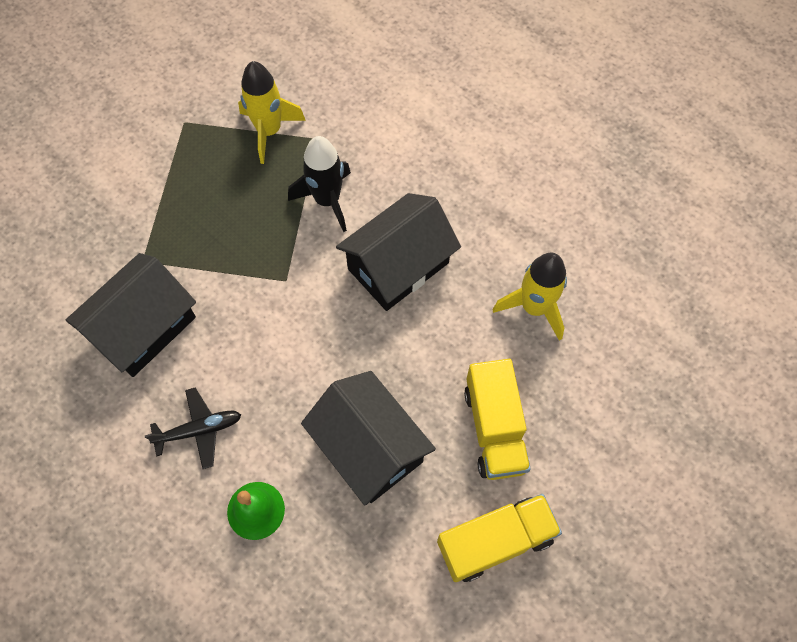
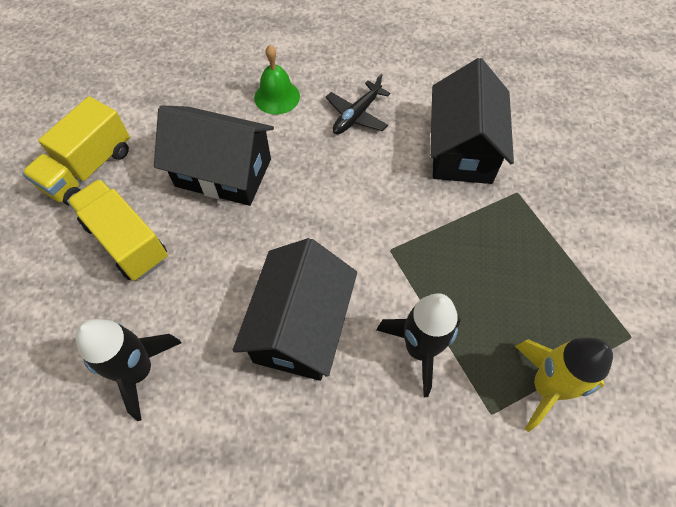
camera: 145 degrees right, 5 degrees down
(534, 307) = (139, 371): yellow rocket -> black rocket

